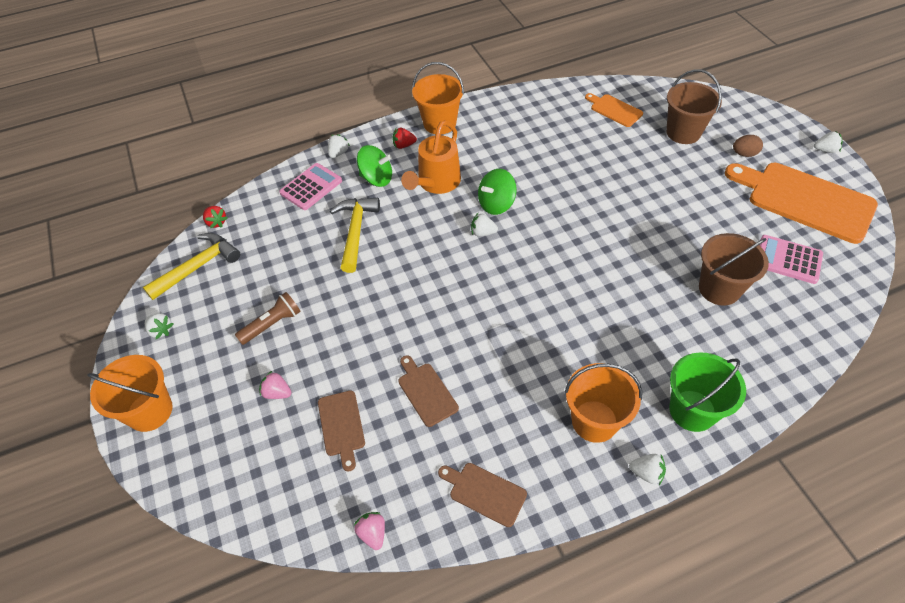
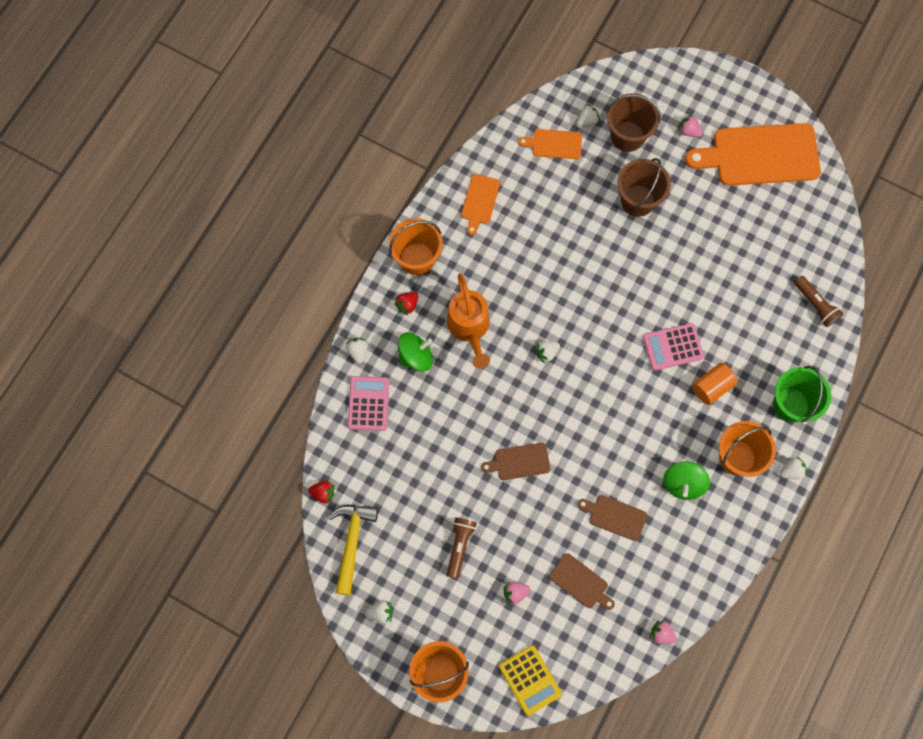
camera: 40 degrees left, 20 degrees up
(212, 478) = (530, 680): none -> yellow calculator
(355, 231) = (447, 421): yellow hammer -> none
(484, 492) = (706, 557): brown cutting board -> brown cutting board (519, 462)
(496, 204) = (535, 317): green spinning top -> green spinning top (683, 483)
(521, 114) = (479, 201): none -> orange cutting board
(616, 345) = (712, 387): none -> orange cylinder
(719, 289) = (749, 288): brown bucket -> brown bucket (638, 200)
(744, 154) = (689, 131): brown egg -> pink strawberry
(784, 340) = (815, 304): none -> brown flashlight
(788, 260) = (779, 227): pink calculator -> pink calculator (672, 347)
(825, 150) = (746, 86): white strawberry -> white strawberry (587, 121)

